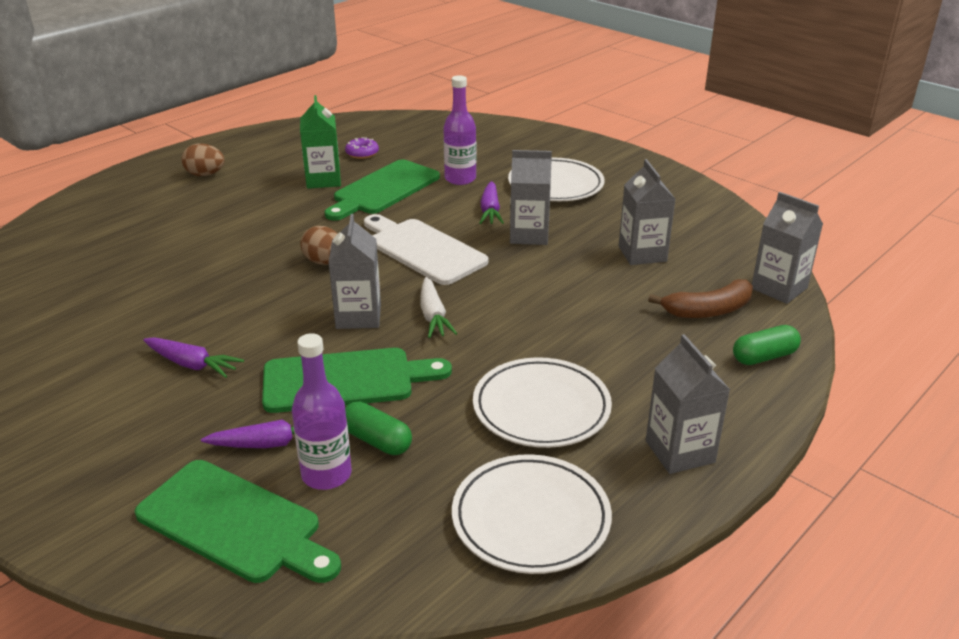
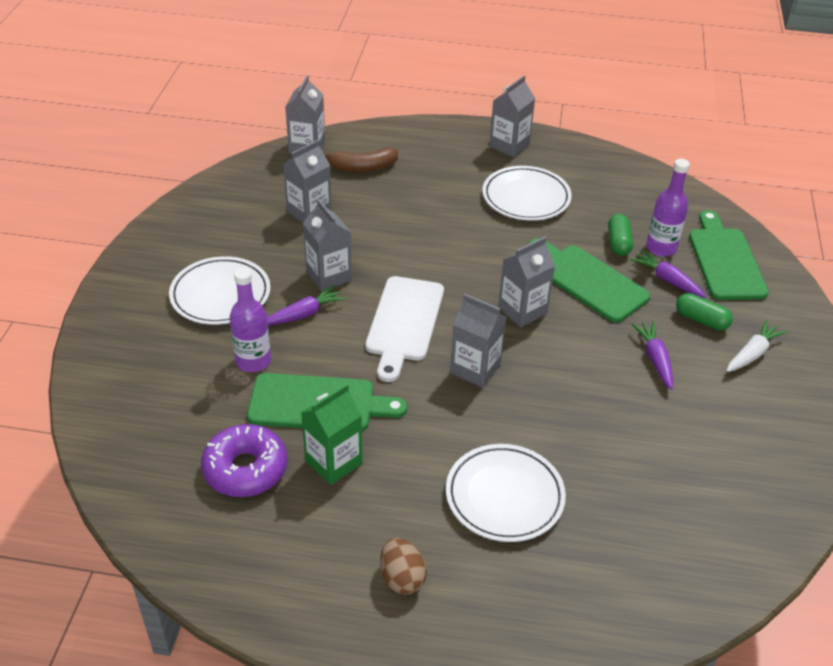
camera: 125 degrees left, 10 degrees up
(325, 262) = (475, 369): brown egg -> grey carton
(362, 153) = (245, 469): purple donut -> purple donut, size x1.94
(433, 316) = (485, 276): white carrot -> white carrot (752, 353)
(531, 518) = (606, 173): white plate -> white plate (504, 496)
(708, 310) = (362, 167): brown banana -> brown banana turned 135 degrees clockwise
(764, 357) = (394, 138): green capsule -> green capsule (701, 320)

